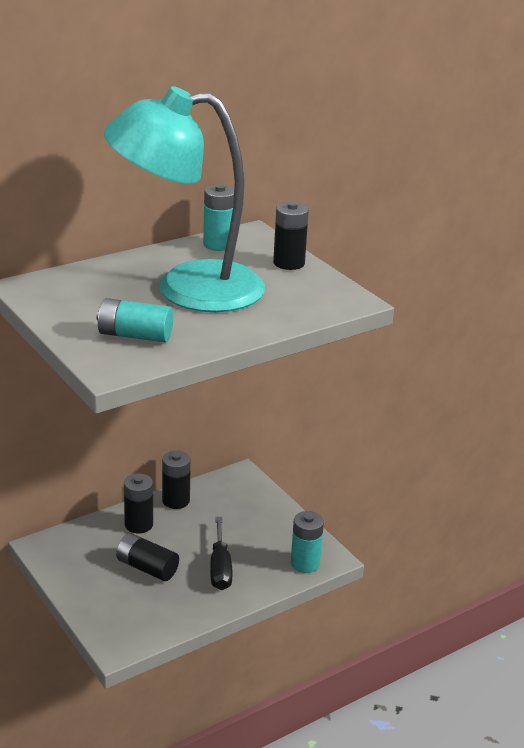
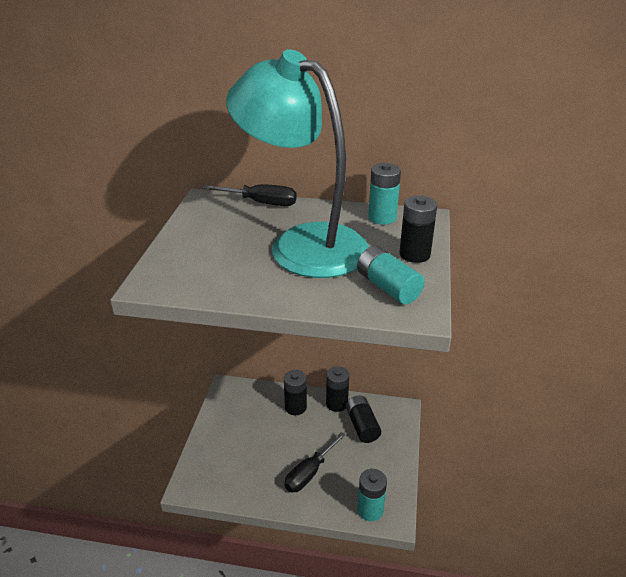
camera: 45 degrees right, 5 degrees up
(88, 270) = (261, 203): none -> black screwdriver
(135, 335) = (207, 265): turquoise battery -> turquoise battery (388, 287)
(147, 568) = (266, 442): black battery -> black battery (362, 426)

